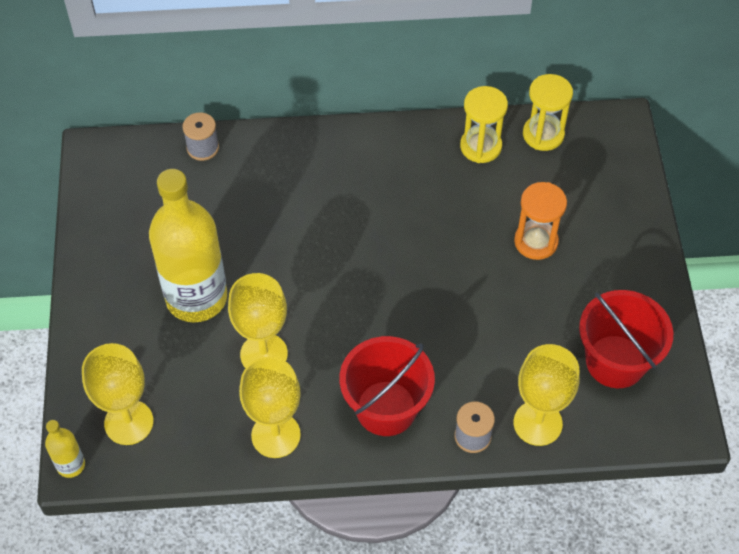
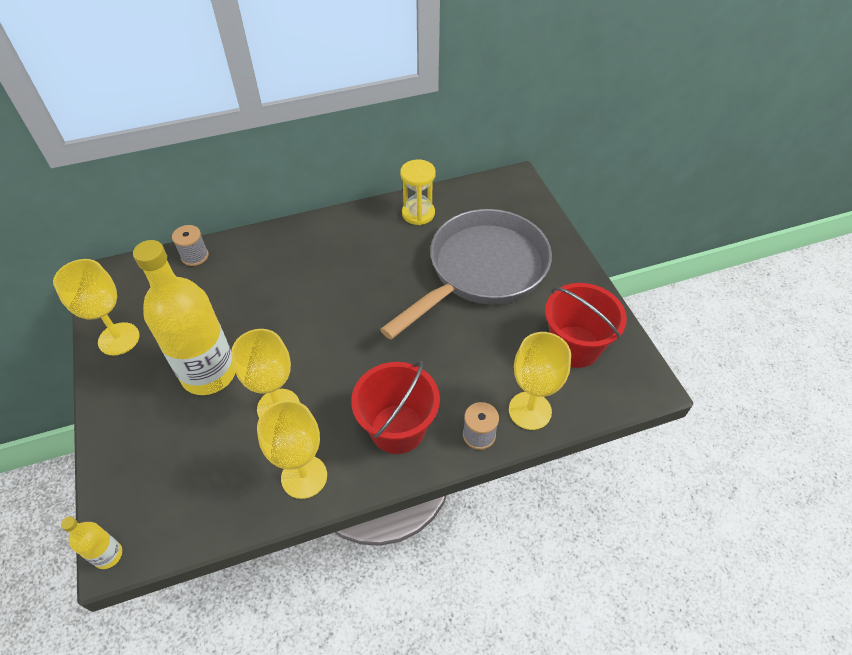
camera: 15 degrees left, 5 degrees down
(129, 422) = (161, 499): yellow goblet -> yellow goblet (119, 339)
(536, 242) = (481, 271): orange hourglass -> grey pan
(543, 134) = (462, 197): yellow hourglass -> none

